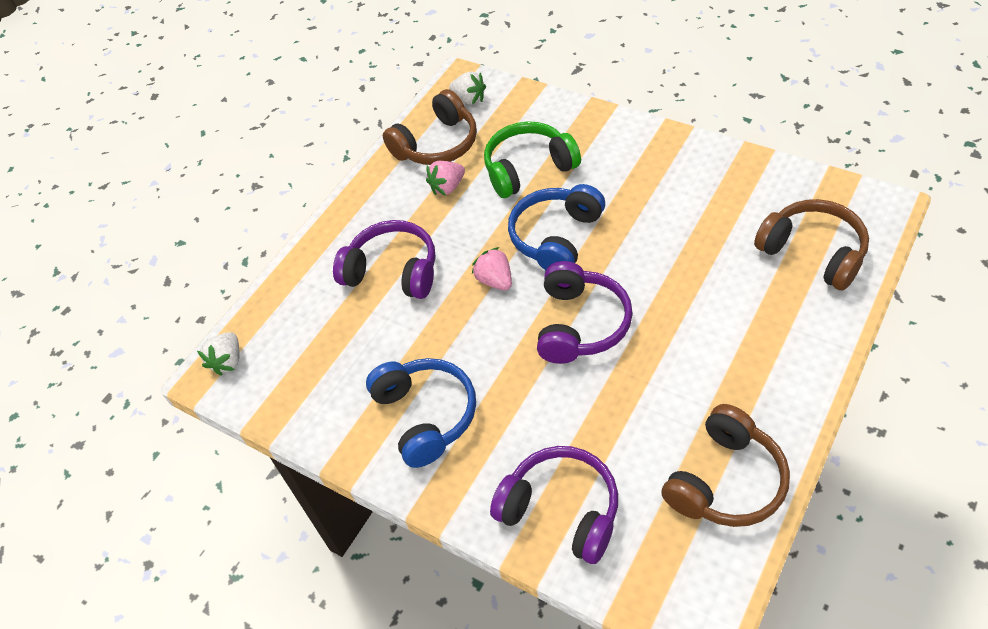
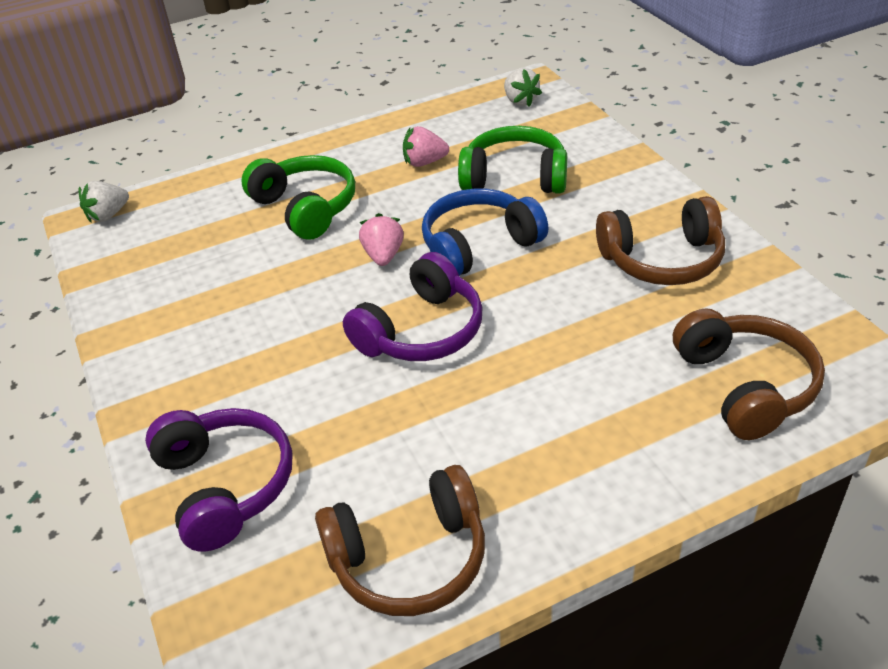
camera: 30 degrees right, 10 degrees down
(393, 271) = (305, 208): purple headphones -> green headphones
(426, 416) = (203, 336): blue headphones -> none
(437, 144) = (452, 125): brown headphones -> brown headphones (662, 260)

